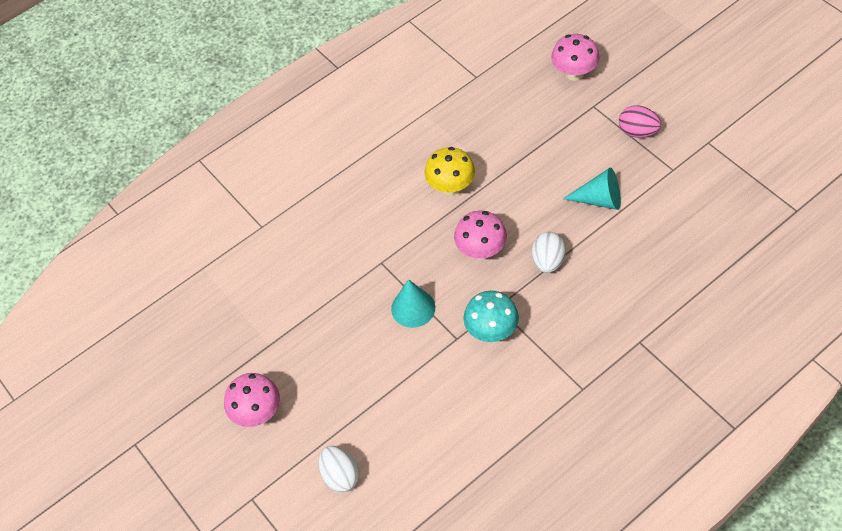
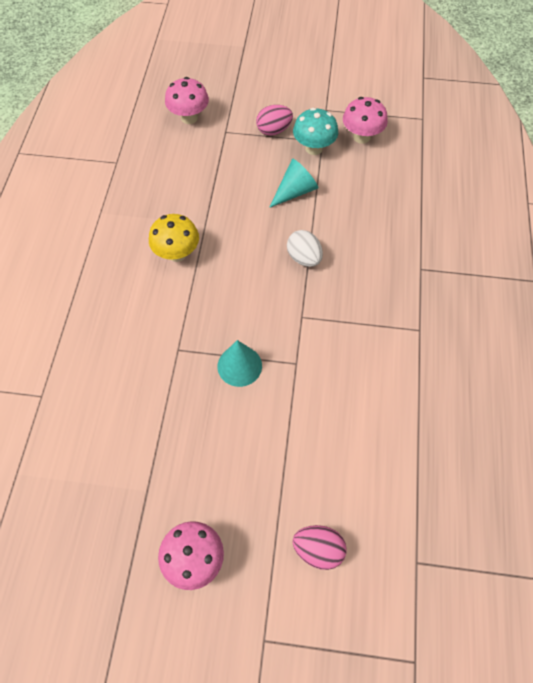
camera: 50 degrees left, 5 degrees up
(340, 476) = (318, 549): white egg -> pink egg
(481, 250) = (248, 284): pink mushroom -> pink mushroom (361, 137)
(491, 331) = (316, 338): turquoise mushroom -> turquoise mushroom (314, 148)

